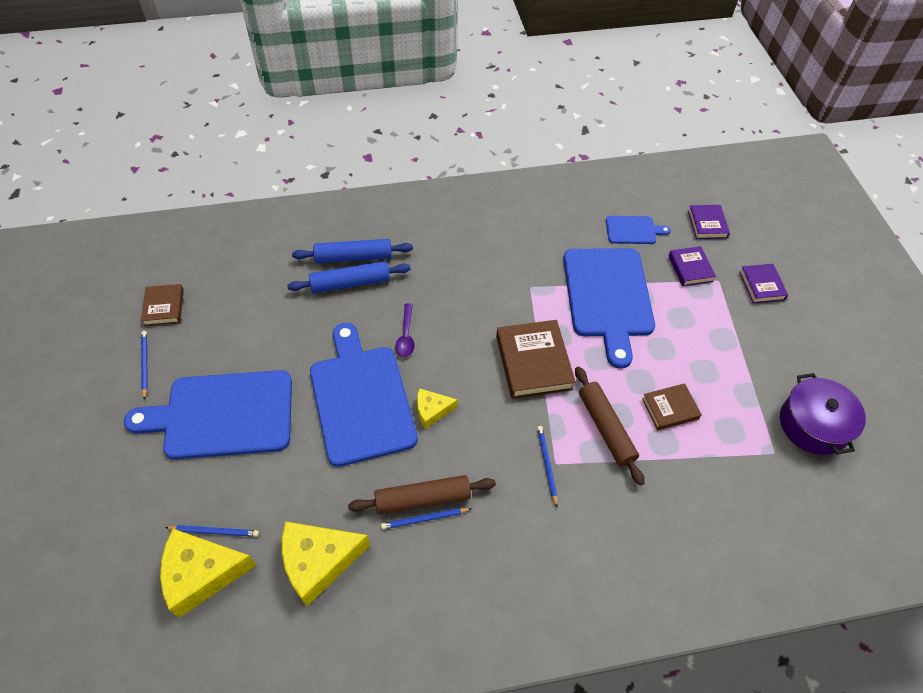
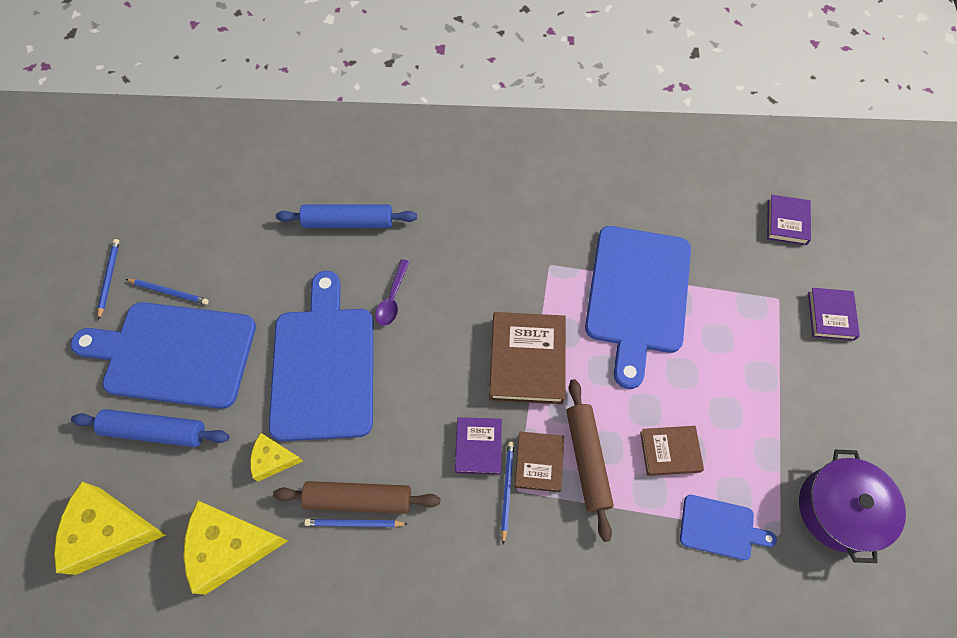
camera: 15 degrees right, 10 degrees up
(164, 307) = (144, 214): brown book -> brown book (539, 462)
(214, 531) = (134, 486): blue pencil -> blue pencil (169, 292)
(353, 257) = (360, 190): blue rolling pin -> blue rolling pin (155, 431)
(432, 411) = (397, 396): yellow cheese -> yellow cheese (273, 459)
(633, 230) = (693, 214): blue cutting board -> blue cutting board (720, 528)
(690, 268) = (748, 277): purple book -> purple book (478, 447)

